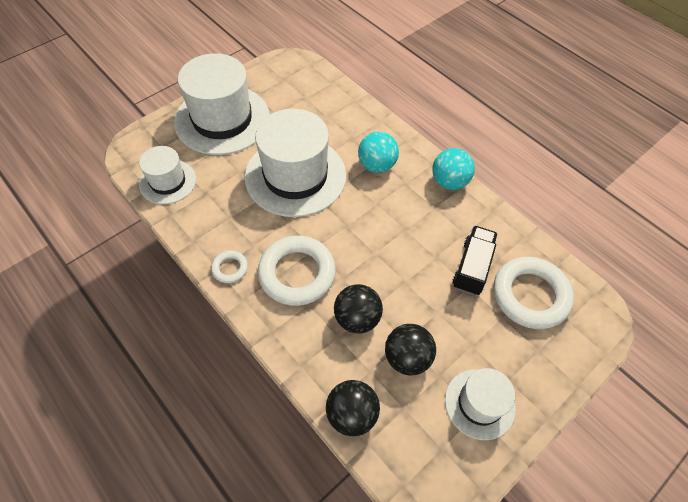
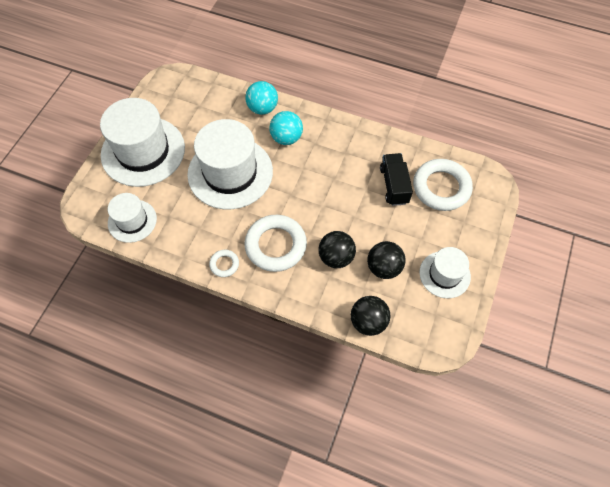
camera: 25 degrees left, 5 degrees up
(449, 182) = (345, 128): turquoise ball -> turquoise ball (262, 108)

